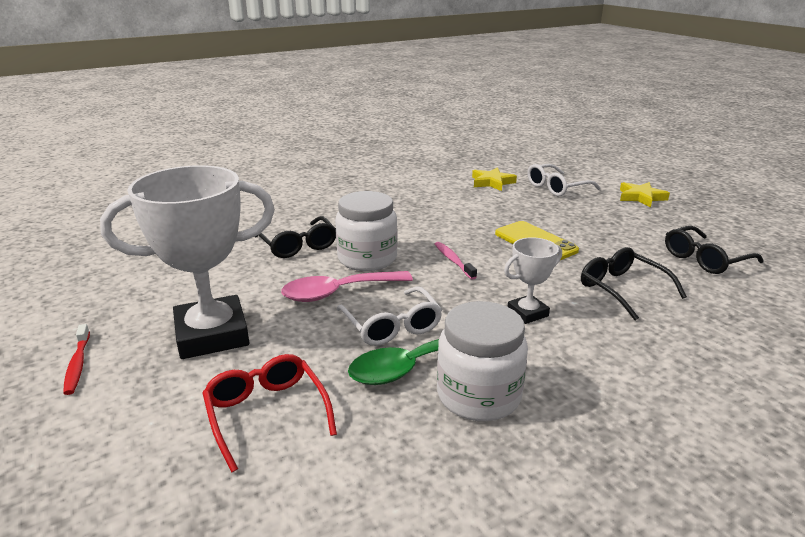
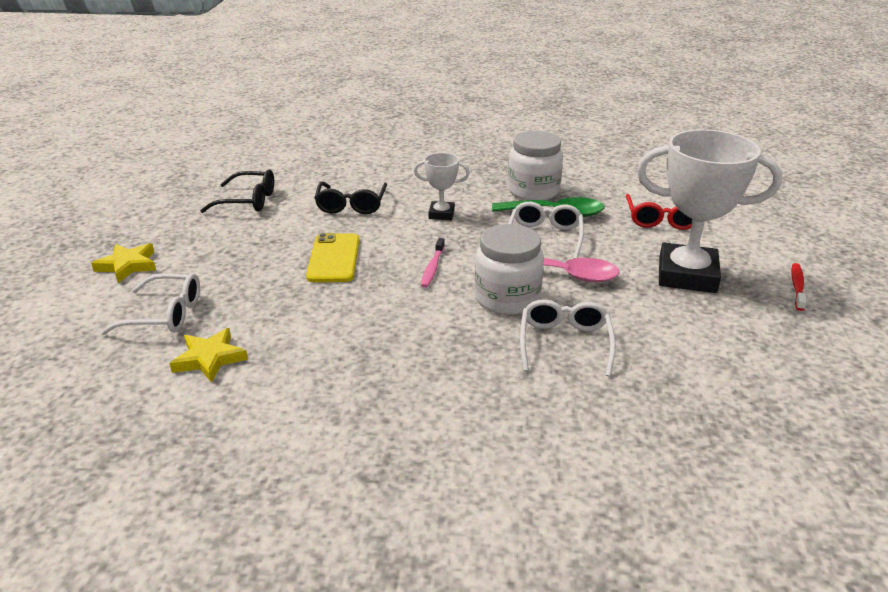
camera: 145 degrees left, 5 degrees up
(298, 245) = (564, 343): black glasses -> white glasses

